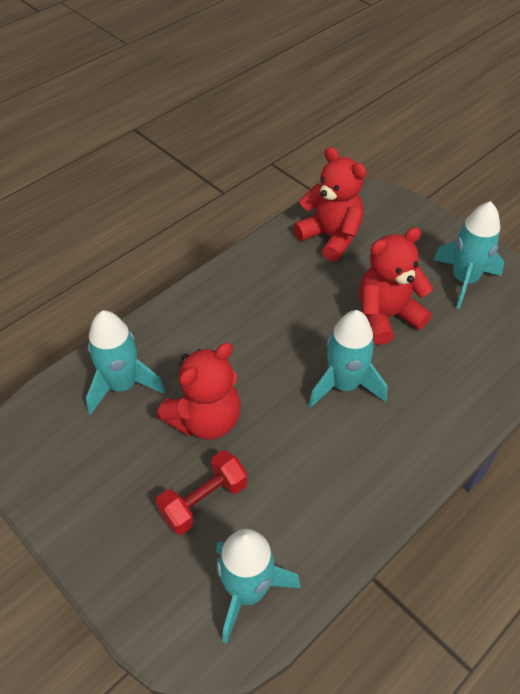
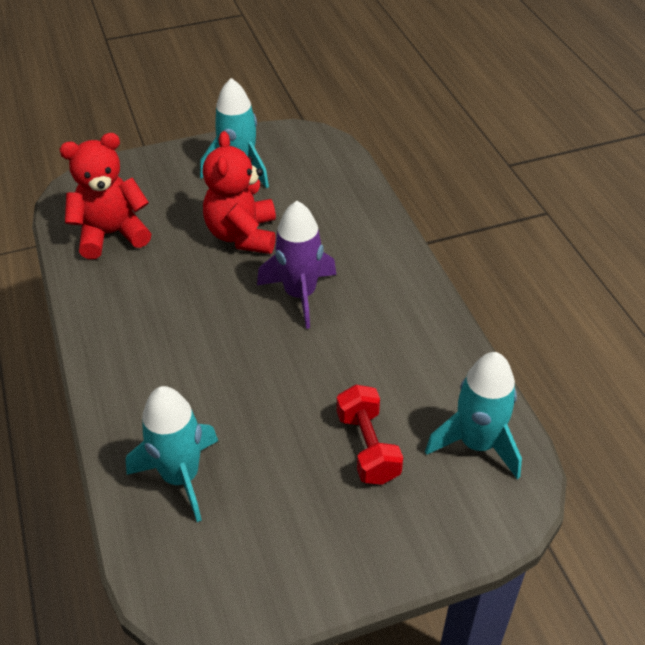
camera: 65 degrees left, 5 degrees down
(205, 419) = (273, 415): red teddy bear -> none
(344, 385) = (300, 294): turquoise rocket -> purple rocket

